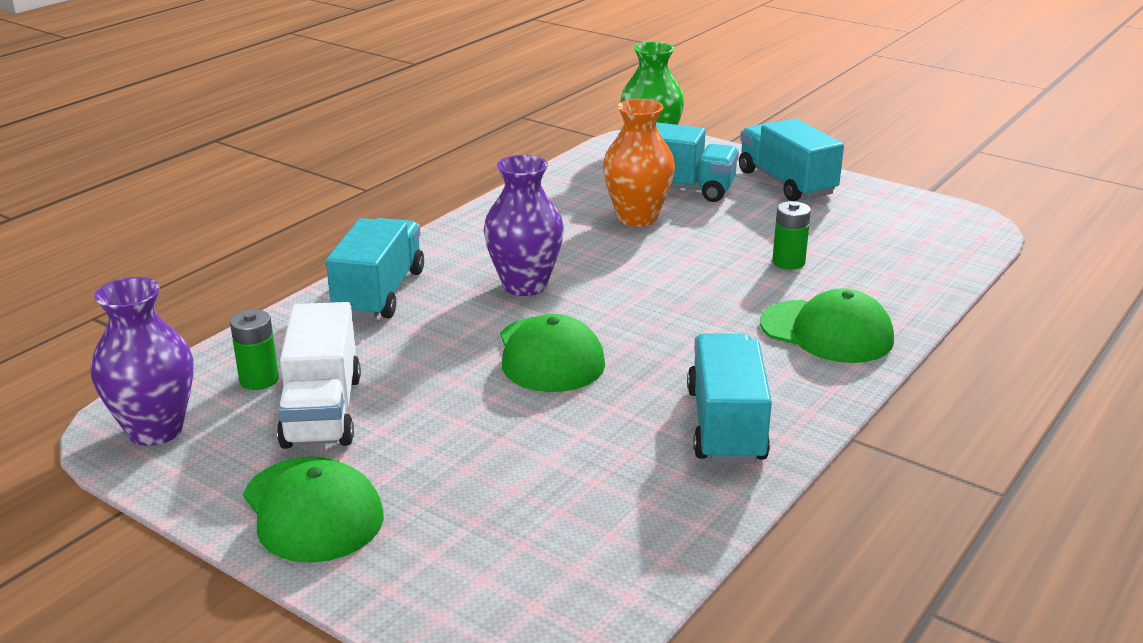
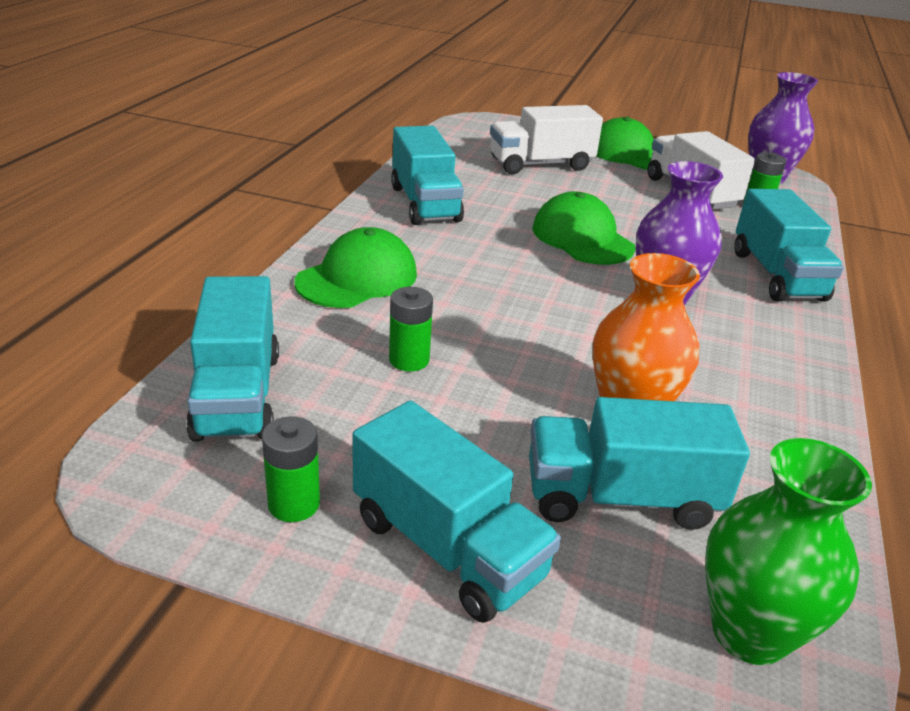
camera: 160 degrees right, 5 degrees up
(500, 494) = (540, 164): none -> white truck
(826, 332) = (357, 278): green cap -> green cap turned 120 degrees clockwise
(872, 204) = (294, 504): none -> green battery
(921, 254) = (237, 395): none -> turquoise truck

